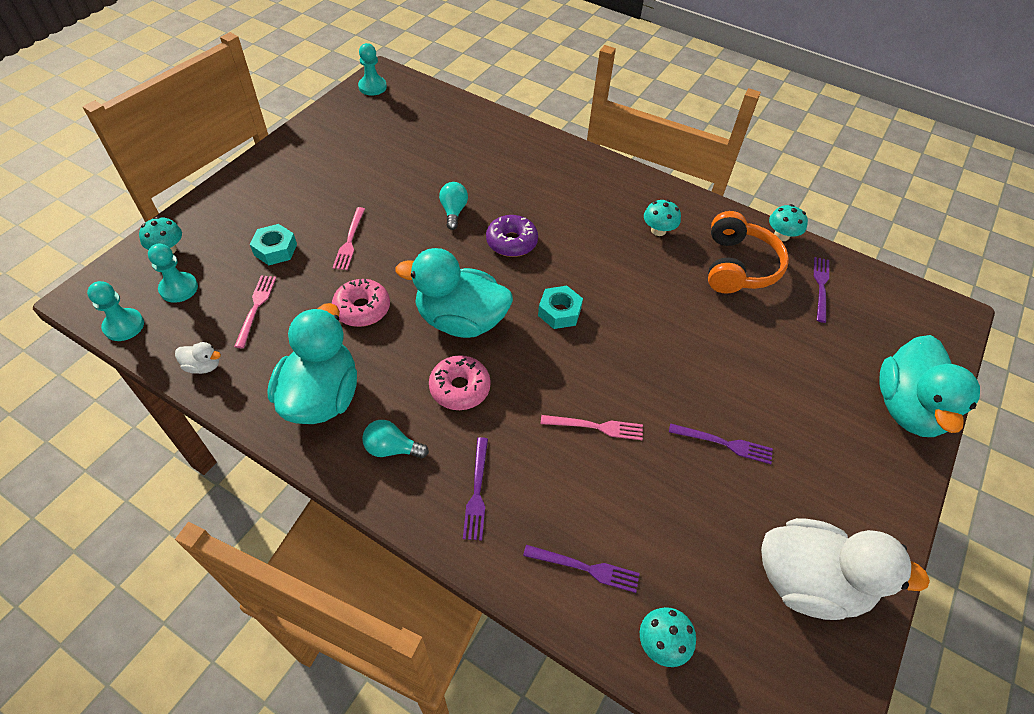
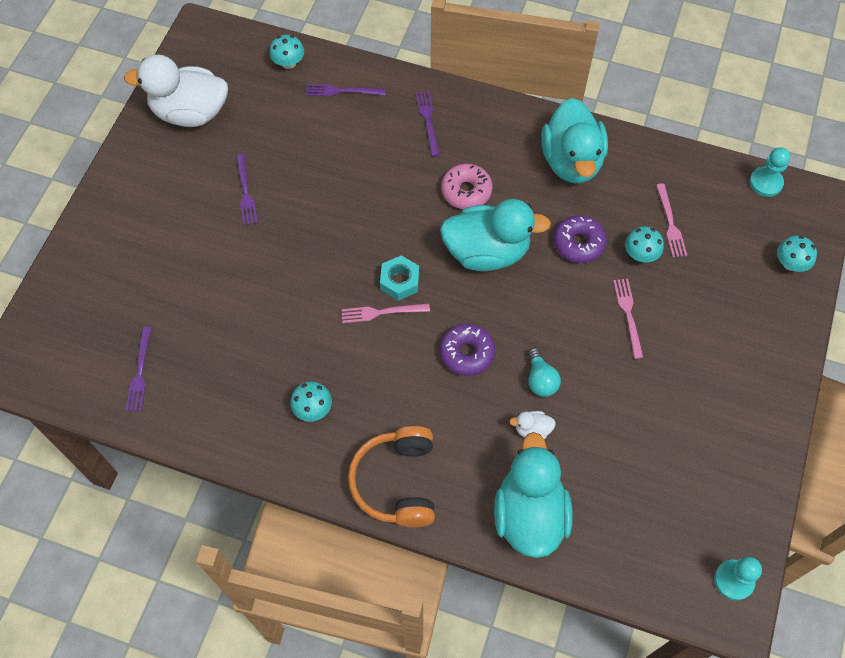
camera: 170 degrees right, 10 degrees up
(179, 288) = (749, 226): turquoise pawn -> none
(203, 366) = (677, 164): white duck -> white duck (532, 429)
(275, 249) = (692, 287): turquoise nut -> none
(362, 309) = (578, 243): pink donut -> purple donut
(392, 448) = (500, 136): turquoise light bulb -> none
(596, 427) = (349, 184): pink fork -> pink fork (381, 312)
(724, 443) = (245, 192): purple fork -> purple fork turned 105 degrees counterclockwise
(738, 266) = (225, 379): orange headphones -> orange headphones (397, 482)
(781, 235) = (173, 435): turquoise mushroom -> turquoise mushroom (640, 254)
(907, 408) = (84, 256): turquoise duck -> turquoise duck (529, 514)

